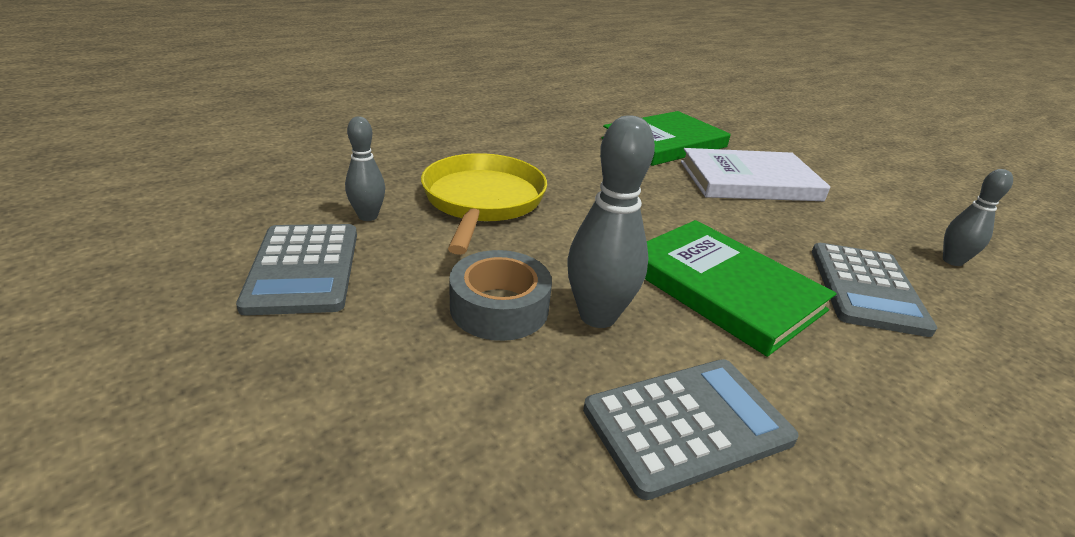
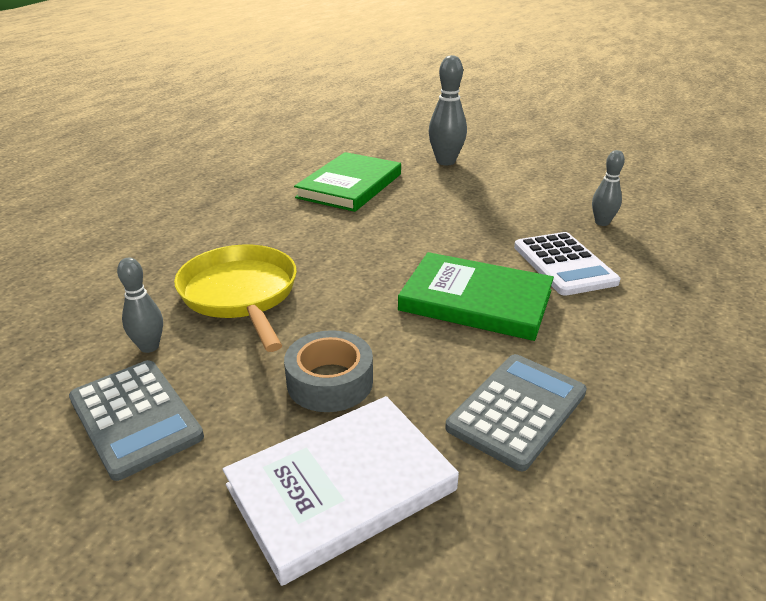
camera: 25 degrees left, 0 degrees up
(597, 316) = (406, 358): grey bowling pin -> grey bowling pin (445, 162)
(749, 181) = (436, 201): white book -> white book (341, 487)
(866, 289) = (564, 264): grey calculator -> white calculator

